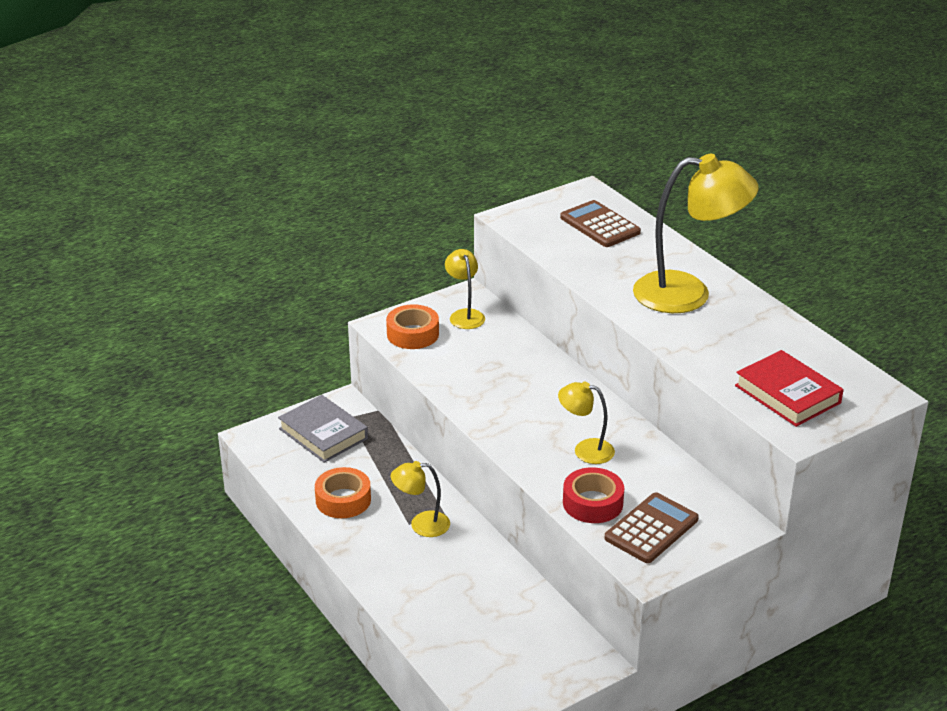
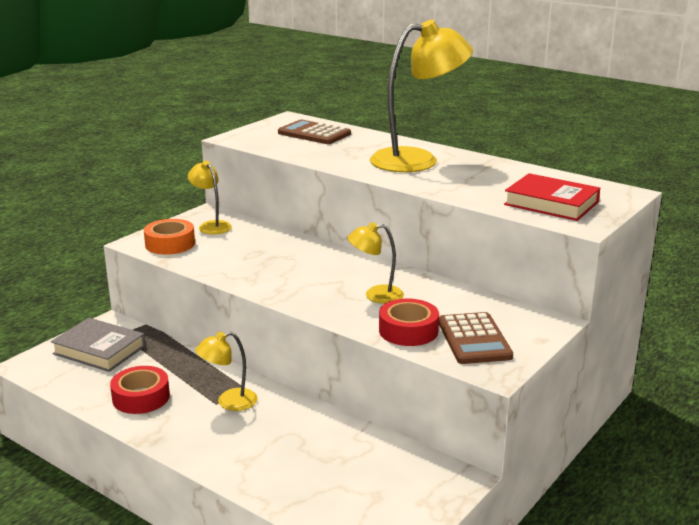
camera: 20 degrees left, 10 degrees down
(343, 500) = (141, 397): orange tape -> red tape
(651, 529) = (474, 339): brown calculator -> brown calculator turned 150 degrees clockwise

